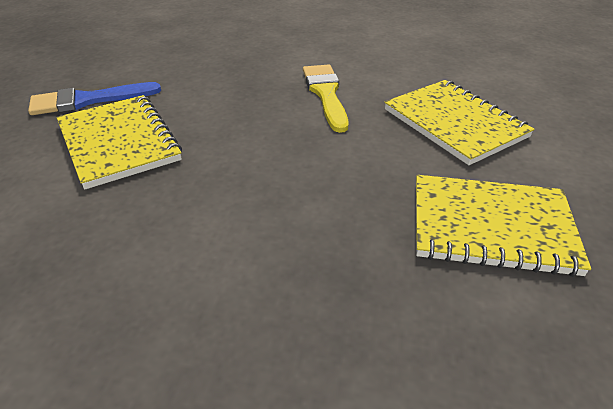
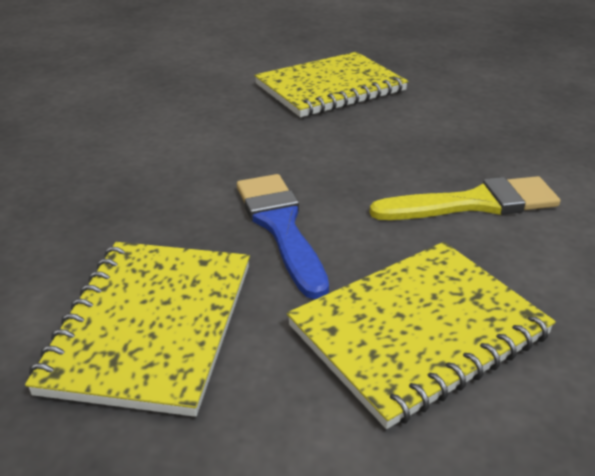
camera: 90 degrees right, 5 degrees down
(88, 100) = (405, 65): blue brush -> blue brush (281, 227)

